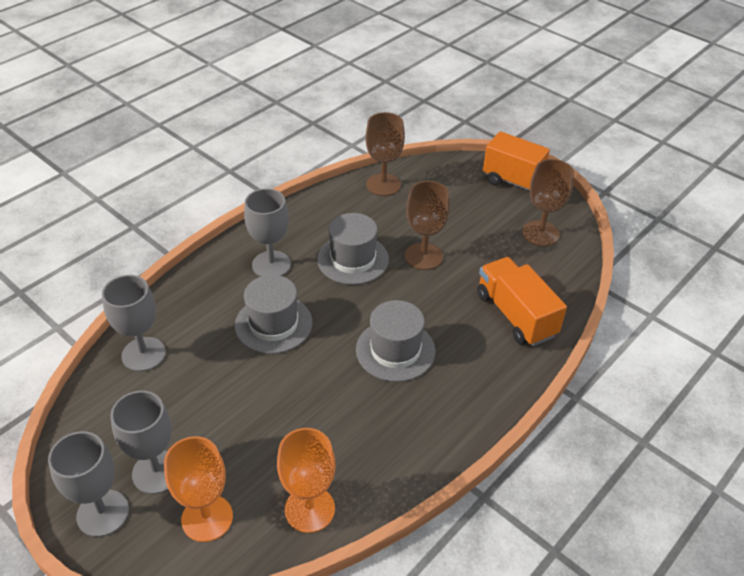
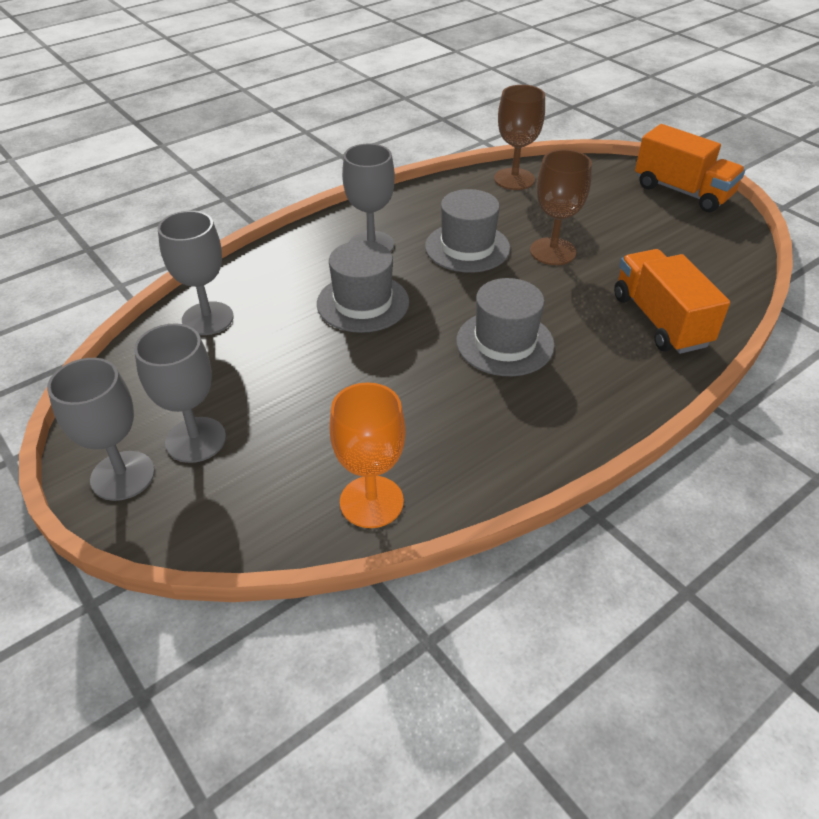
camera: 10 degrees right, 0 degrees up
(207, 518) = (244, 496): orange goblet -> none
(540, 233) = (699, 240): brown goblet -> none

